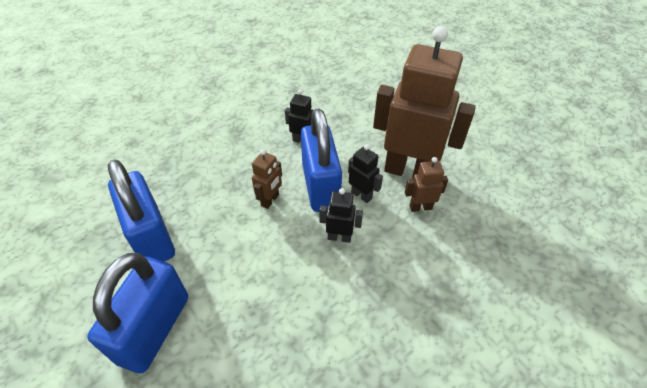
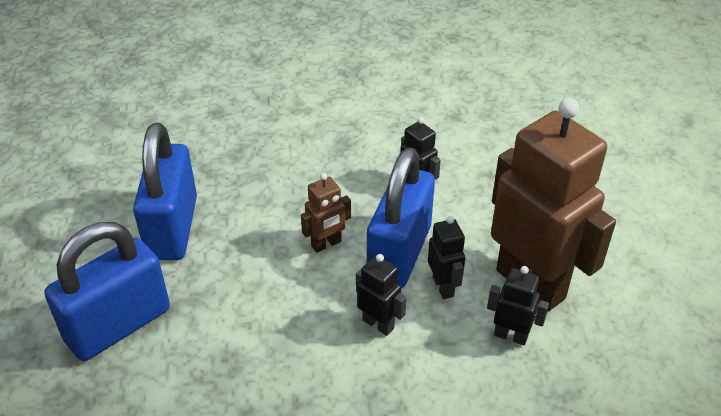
camera: 30 degrees right, 5 degrees down
(420, 207) = (511, 335): brown robot -> black robot

